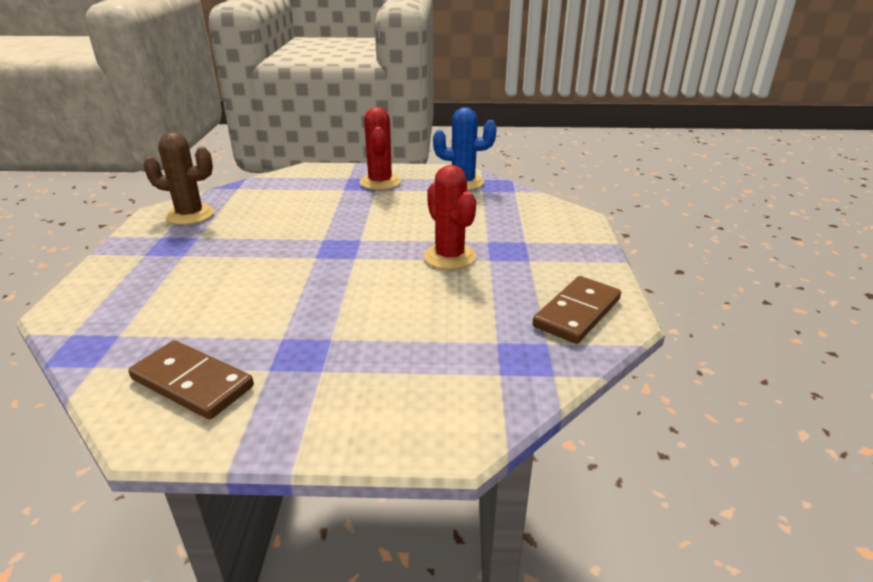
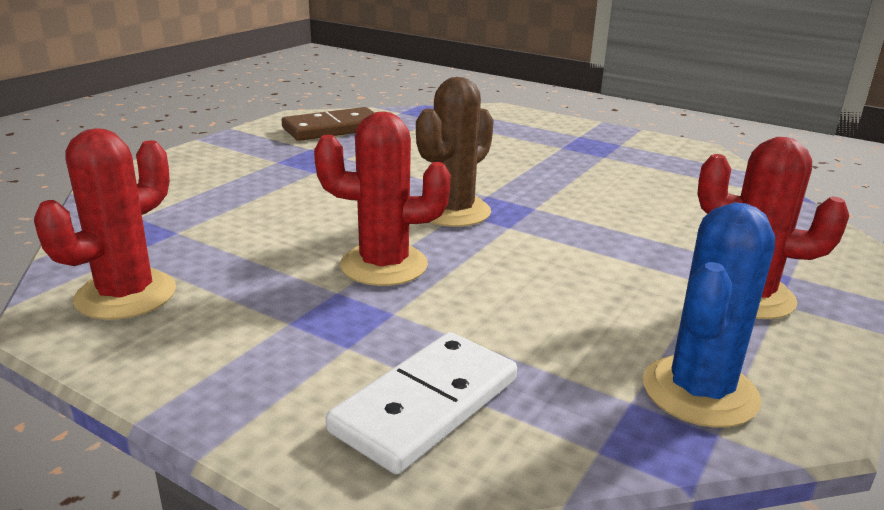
camera: 120 degrees right, 5 degrees down
(190, 215) = (675, 159): brown cactus -> brown cactus (453, 211)
(535, 217) = (426, 405): none -> white domino
(577, 312) = (126, 295): brown domino -> red cactus

